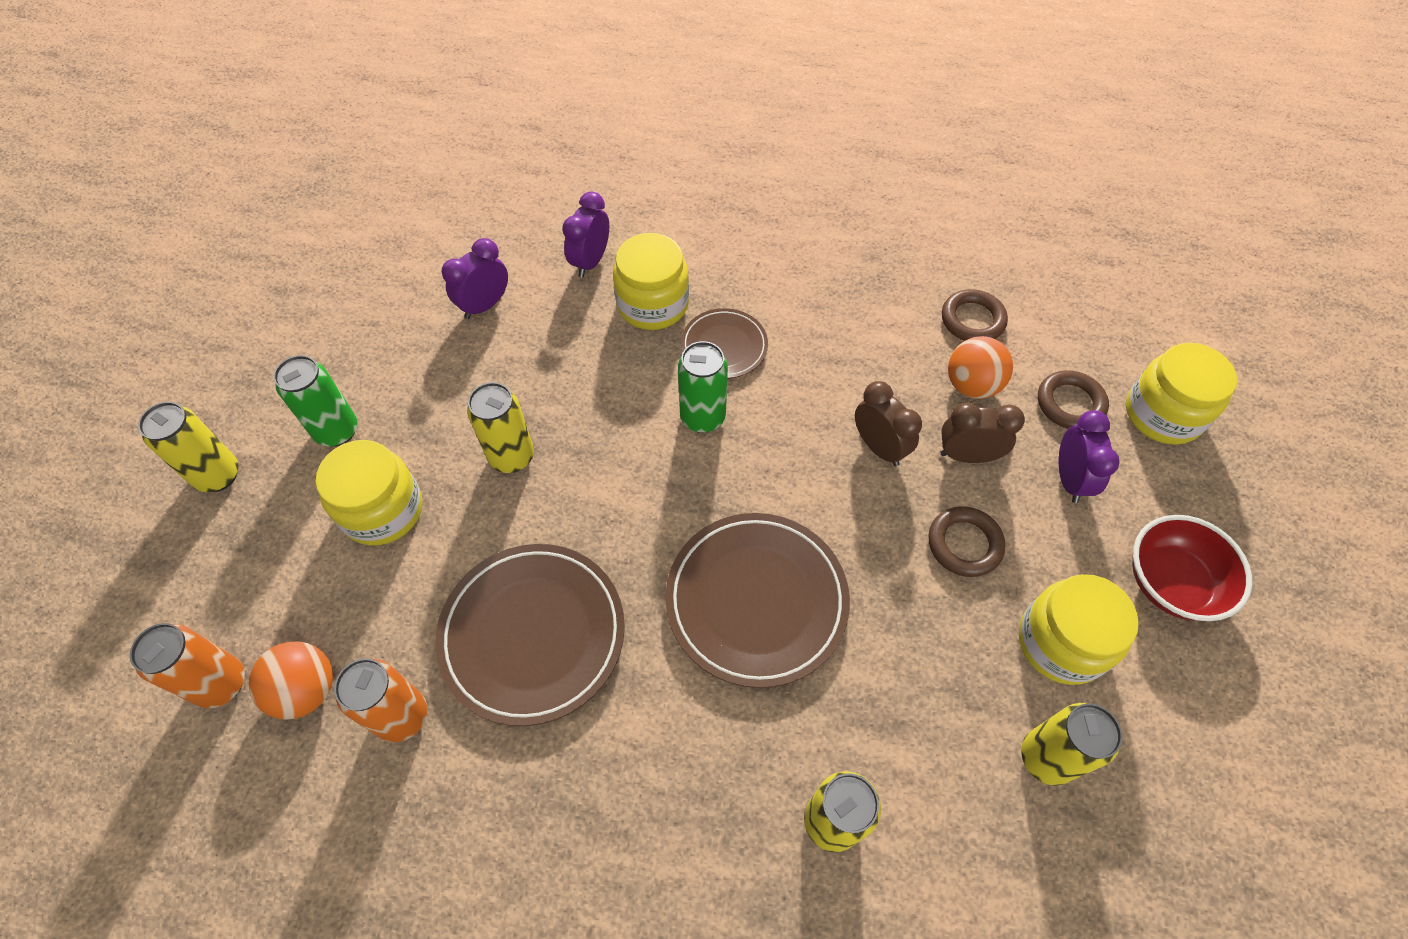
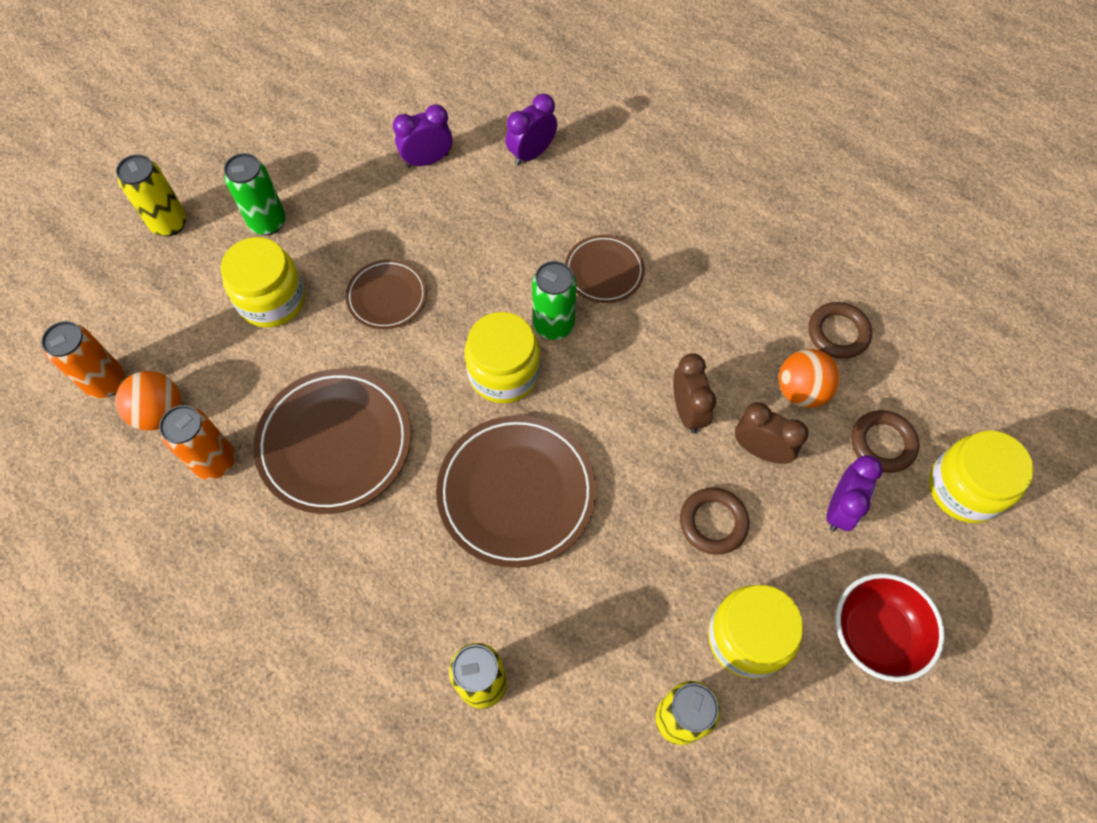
camera: 25 degrees right, 5 degrees up
(512, 457) = (387, 296): yellow can -> brown plate
(653, 304) = (563, 211): yellow jar -> yellow jar (504, 373)

